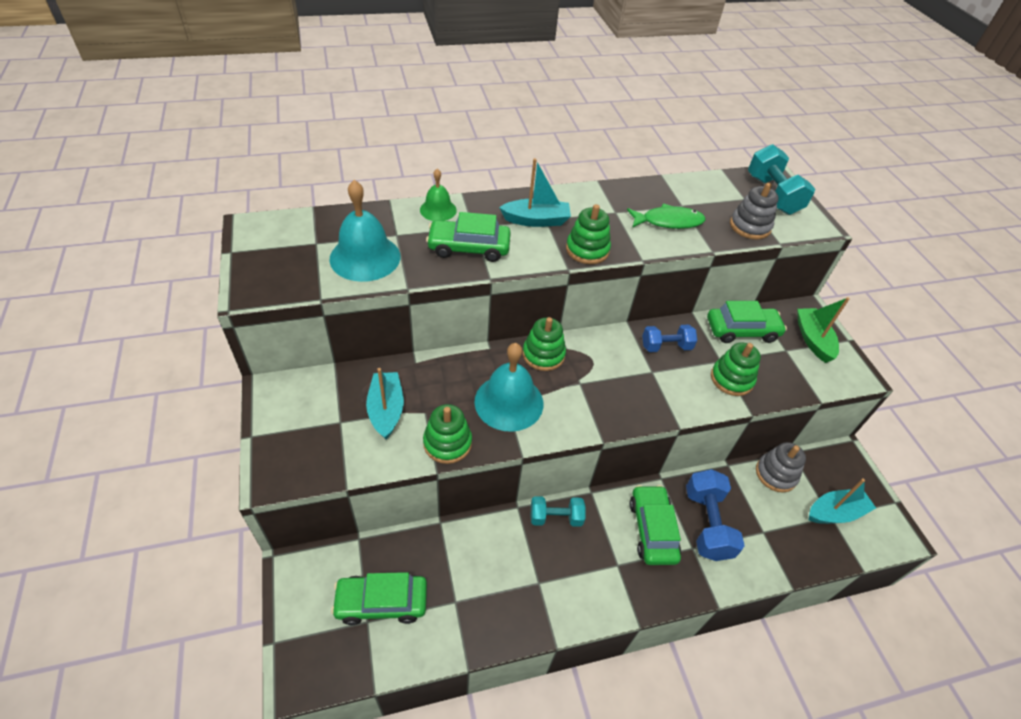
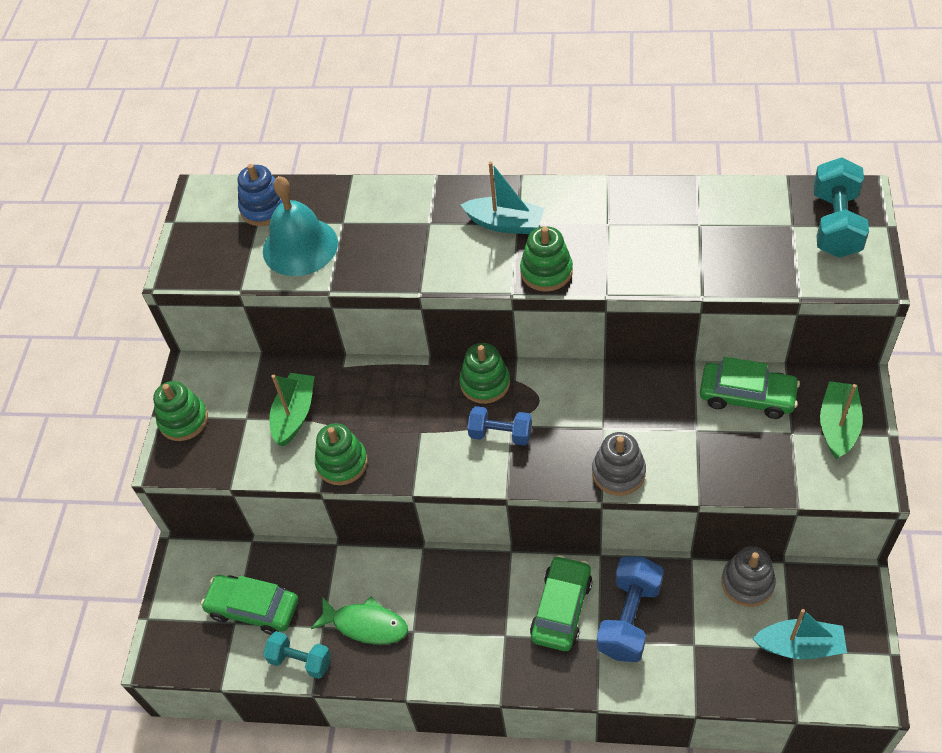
camera: 30 degrees right, 5 degrees up
(318, 232) = (264, 208): none -> blue stacking toy
(386, 410) = (294, 414): turquoise boat -> green boat
(438, 210) = (399, 195): green bell -> none
(469, 248) = (413, 250): green car -> none
(509, 402) = (423, 431): turquoise bell -> none
(555, 517) = (459, 569): turquoise dumbbell -> turquoise dumbbell (300, 660)
(666, 346) = (636, 399): blue dumbbell -> blue dumbbell (500, 434)
(668, 221) = (668, 246): green fish -> green fish (366, 625)
(731, 379) = (697, 456): green stacking toy -> green stacking toy (183, 420)
(750, 226) = (773, 267): grey stacking toy -> grey stacking toy (618, 472)

